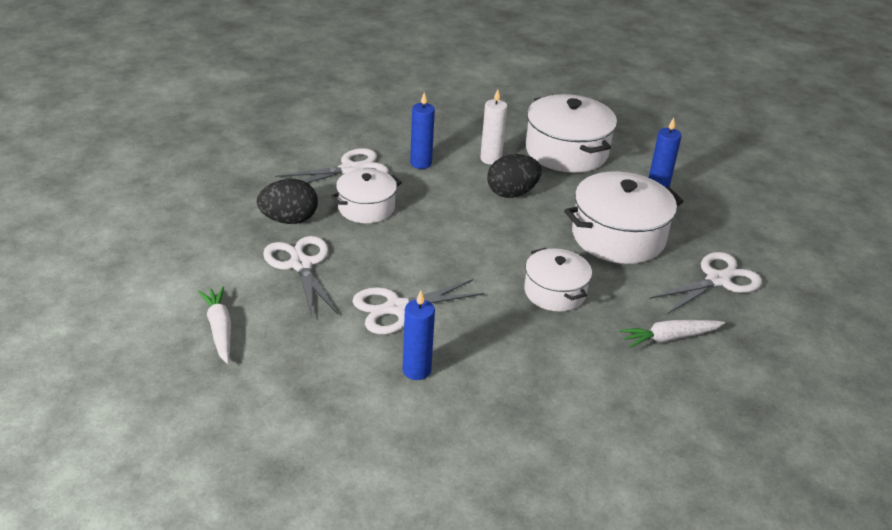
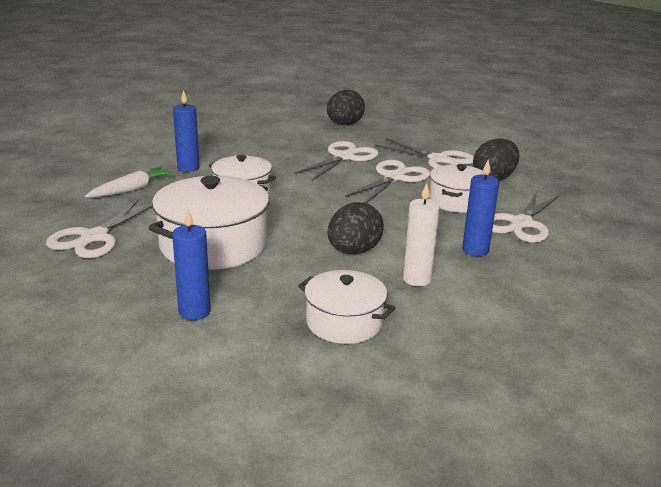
camera: 150 degrees right, 10 degrees down
(219, 329) = (428, 128): white carrot -> none
(317, 383) = (344, 124): none -> black egg
(383, 256) = (394, 178): none -> white scissors
(416, 370) = (297, 139): blue candle -> blue candle (188, 168)
(566, 151) = (344, 322): white pot -> white pot, size x0.61

